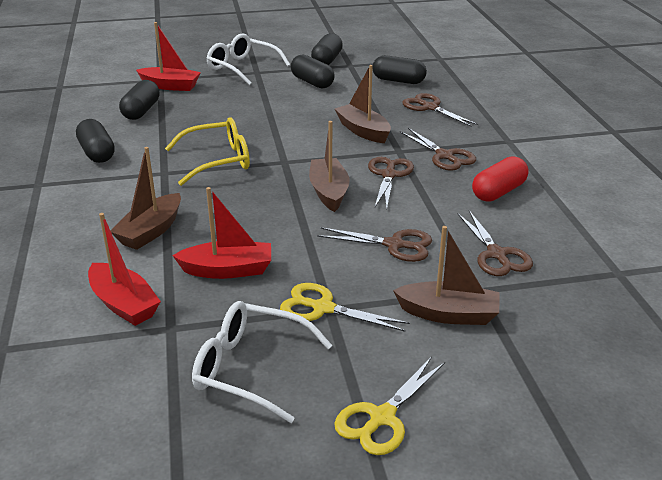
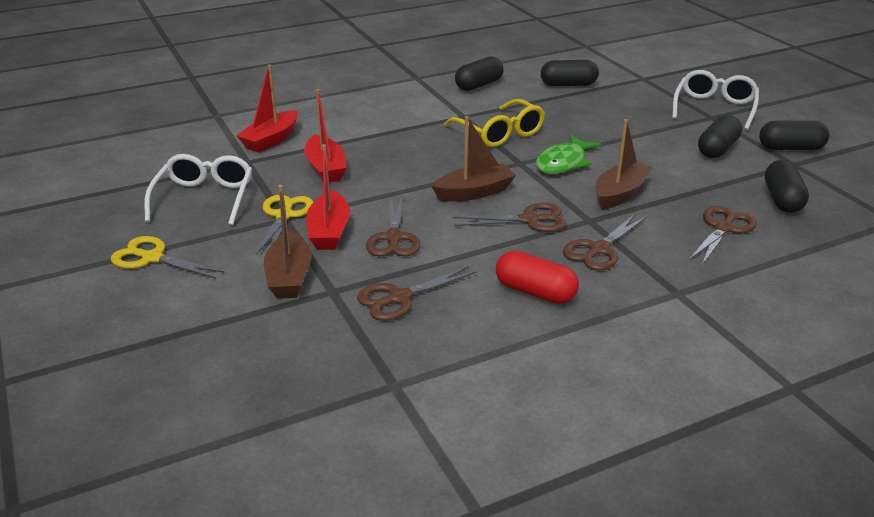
camera: 75 degrees right, 0 degrees up
(151, 231) = (369, 129): brown boat -> none
(170, 86) = (632, 85): red boat -> red boat (329, 231)
(297, 143) = (563, 163): none -> green fish

